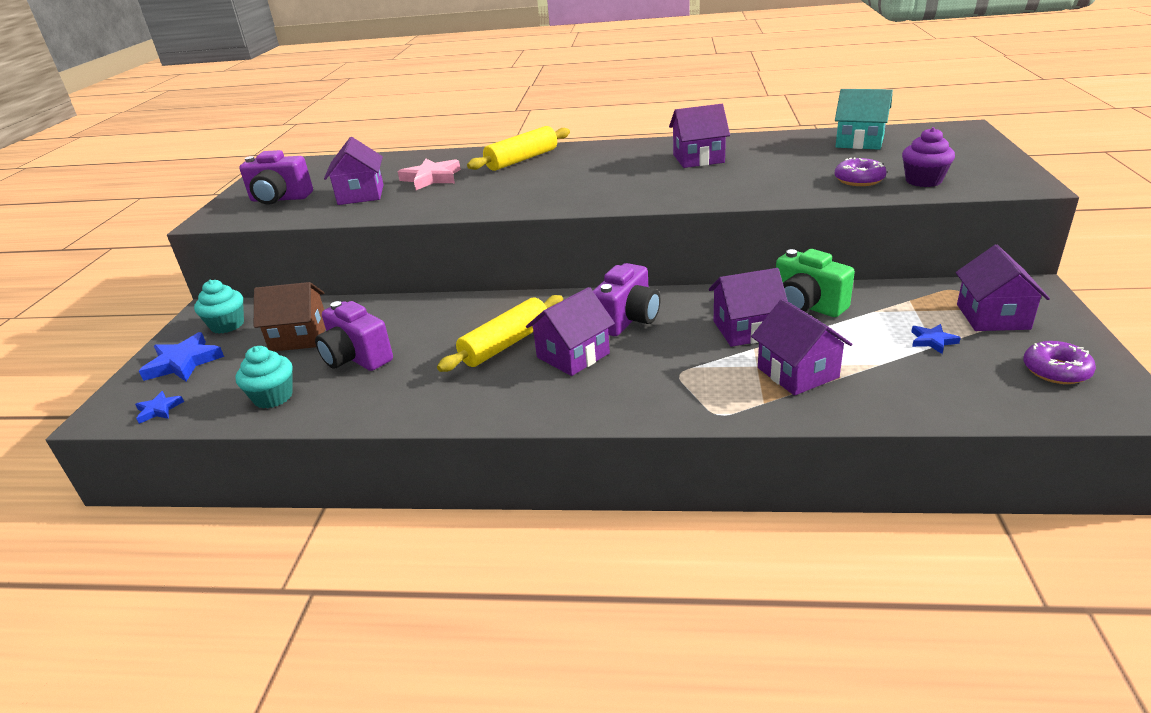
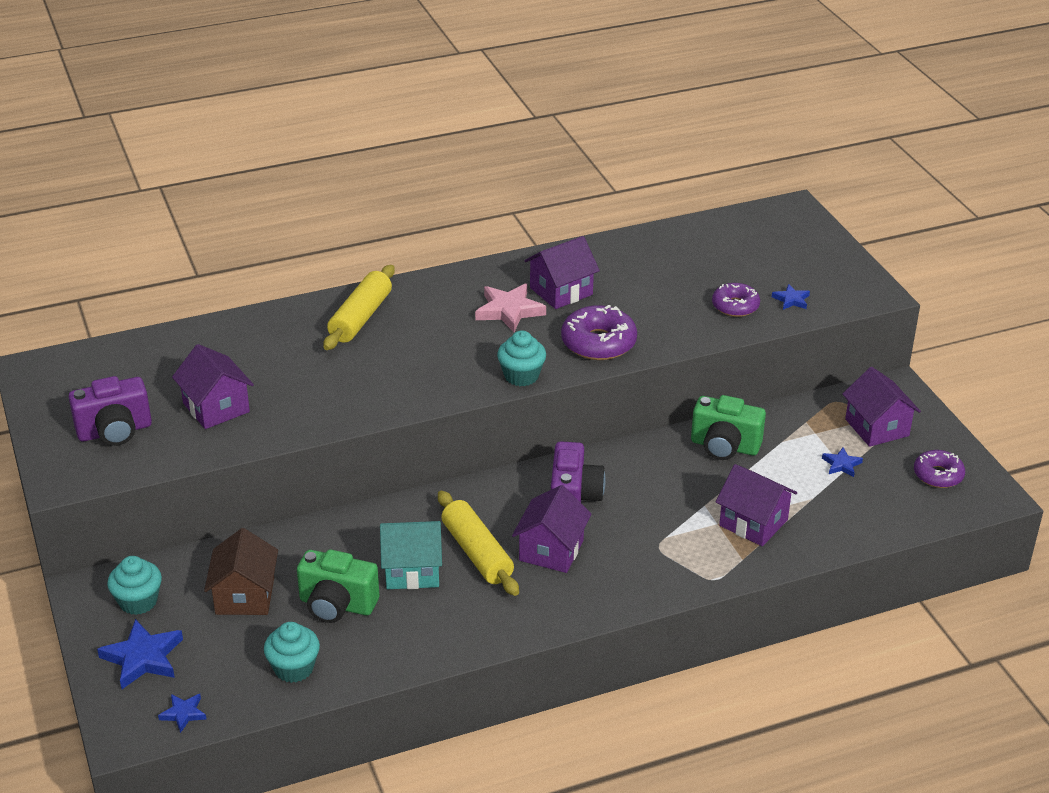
camera: 30 degrees left, 5 degrees up
(299, 337) = (245, 596): brown house -> brown house turned 60 degrees counterclockwise
(356, 358) = (337, 605): purple camera -> green camera
(431, 178) = (277, 366): pink star -> pink star (509, 311)
(505, 344) = (477, 553): yellow rolling pin -> yellow rolling pin turned 45 degrees counterclockwise
(613, 203) = (521, 376): none -> turquoise cupcake
(703, 190) = (598, 343): none -> purple donut
(746, 329) = (687, 485): purple house -> none
(859, 142) = (707, 243): turquoise house -> turquoise house (412, 570)
(923, 181) = (791, 300): purple cupcake -> blue star

